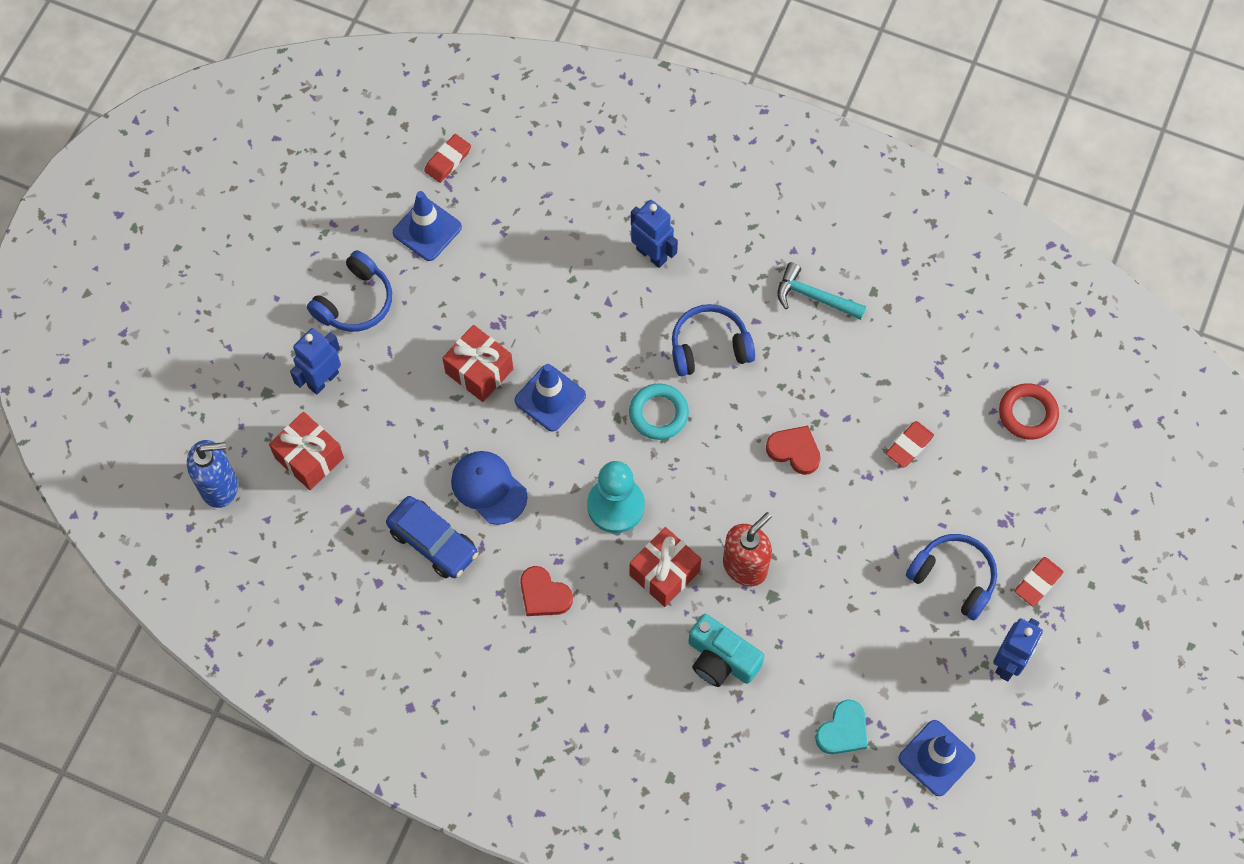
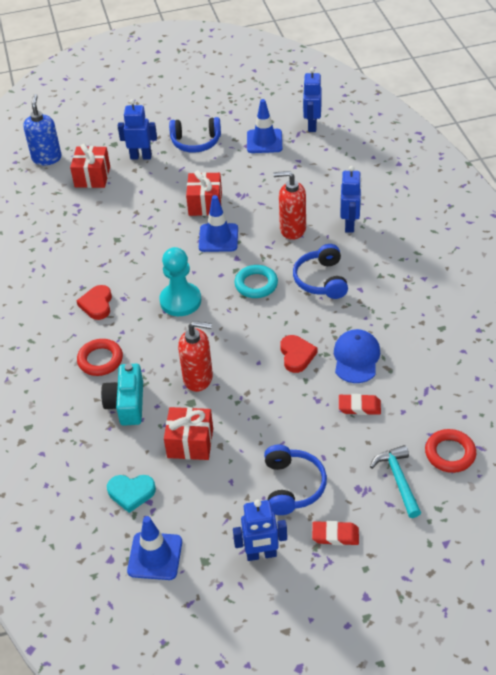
camera: 55 degrees right, 20 degrees down
(219, 486) = (47, 158): blue soap dispenser -> blue soap dispenser turned 135 degrees counterclockwise
(433, 542) = (87, 245): blue car -> none
(448, 160) = (312, 125): red eraser -> blue robot
(489, 488) = (140, 247): blue cap -> blue cap (356, 358)
(606, 315) = (292, 229): none -> red soap dispenser
(634, 645) = (100, 360): none -> red ring
(664, 573) = (159, 346): red gift -> red gift (190, 443)
(709, 347) = (321, 280): blue headphones -> blue headphones turned 135 degrees counterclockwise
(814, 297) = (406, 304): turquoise hammer -> turquoise hammer (398, 479)

